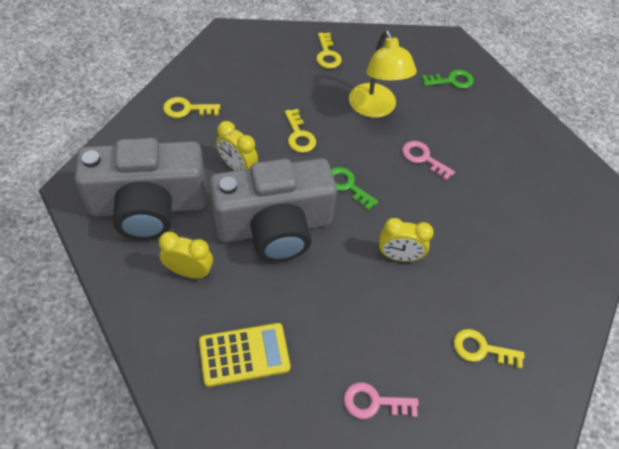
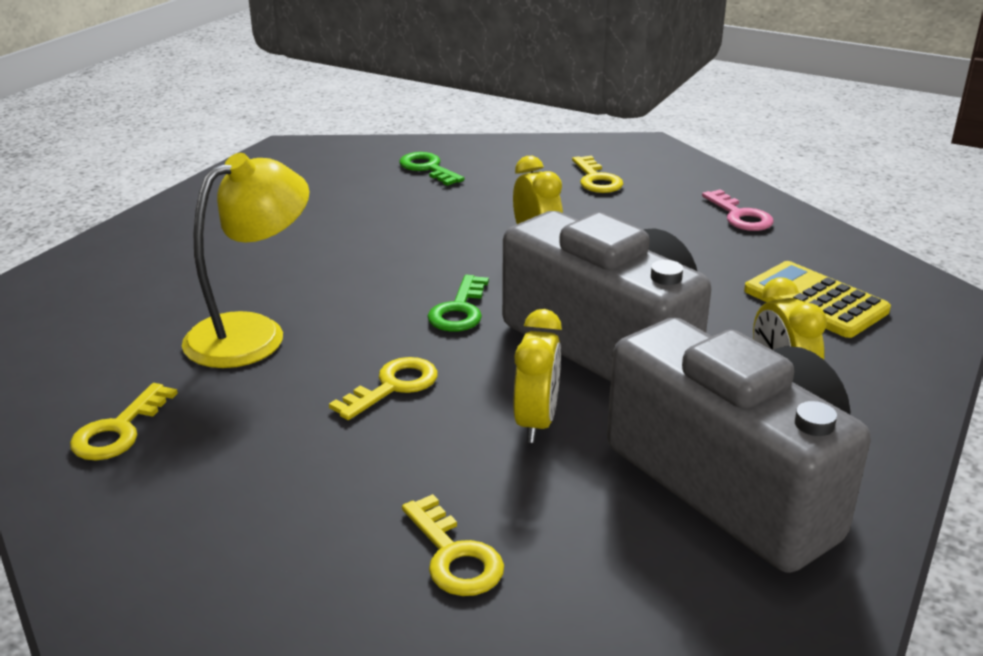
camera: 115 degrees left, 25 degrees down
(327, 54) = (119, 430): yellow key -> yellow key turned 150 degrees clockwise
(423, 158) = (336, 268): pink key -> none
(451, 81) = (118, 284): green key -> green key (428, 168)

